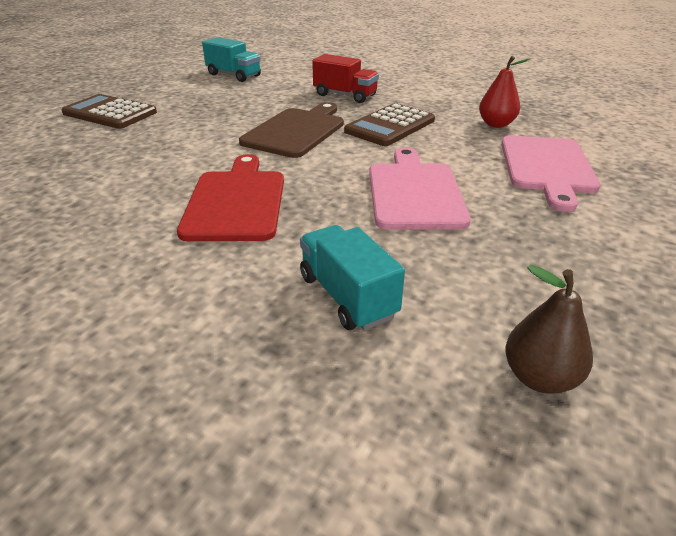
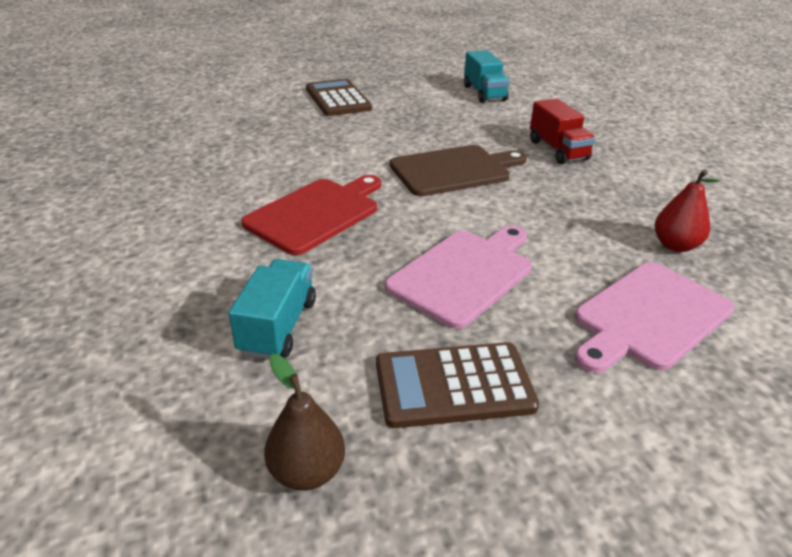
camera: 40 degrees right, 0 degrees up
(390, 126) = (550, 200): brown calculator -> brown calculator (454, 385)

